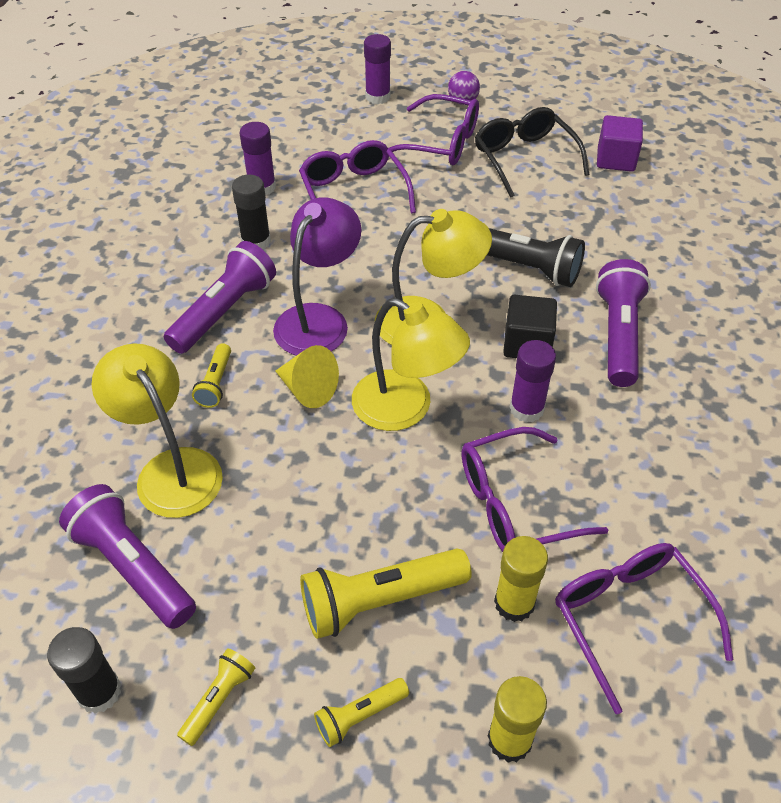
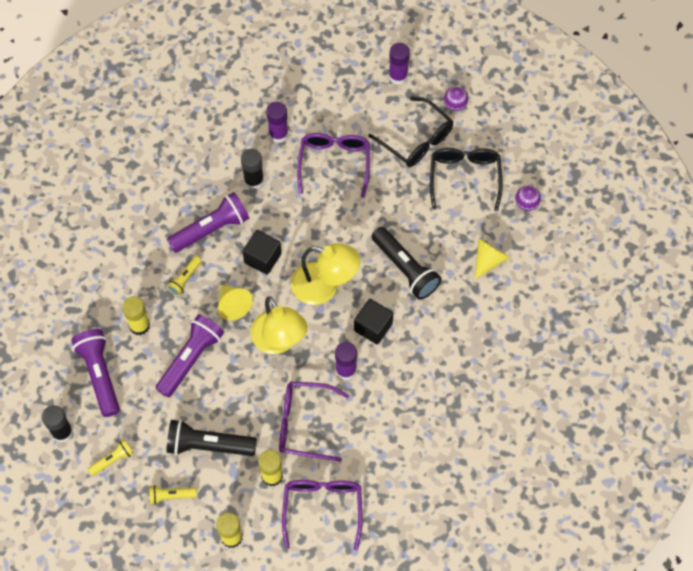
camera: 25 degrees right, 15 degrees up
(171, 469) = (139, 325): yellow lamp -> yellow glue stick
(319, 319) = (262, 258): purple lamp -> black cube
(379, 600) = (208, 445): yellow flashlight -> black flashlight
(441, 143) = (417, 140): purple glasses -> black glasses
(615, 159) = (526, 204): purple cube -> purple ball
(617, 224) = (488, 260): none -> yellow cone
(618, 335) = (430, 344): purple flashlight -> purple flashlight (191, 359)

